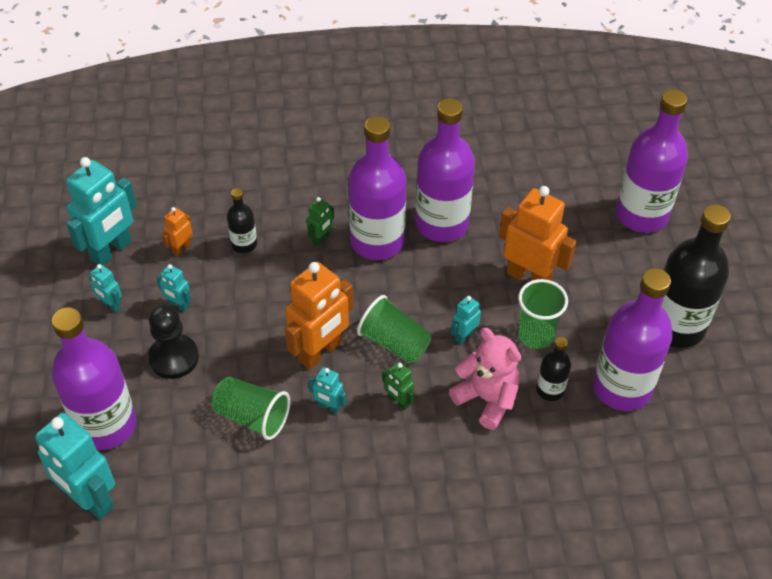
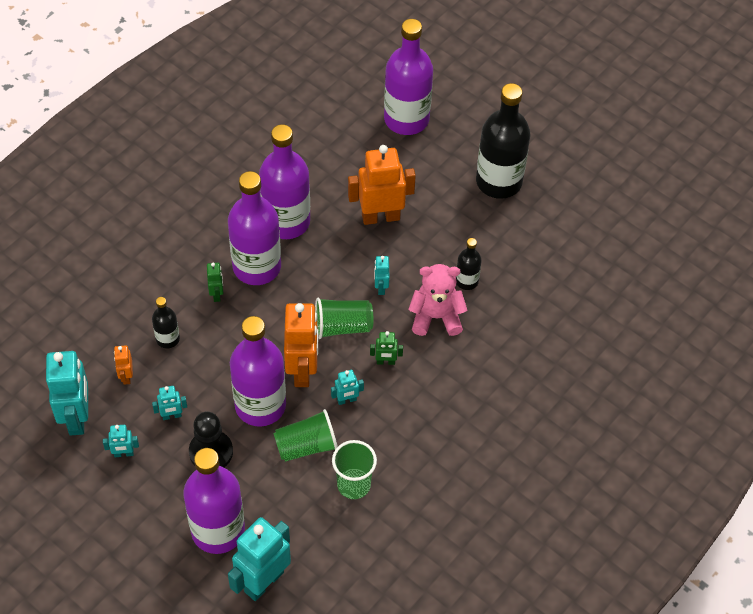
camera: 45 degrees left, 5 degrees up
(90, 499) = (263, 581): turquoise robot -> turquoise robot turned 135 degrees clockwise
(536, 335) = (423, 252): green cup -> green cup (354, 485)
(622, 387) = (505, 246): purple bottle -> purple bottle (260, 405)

